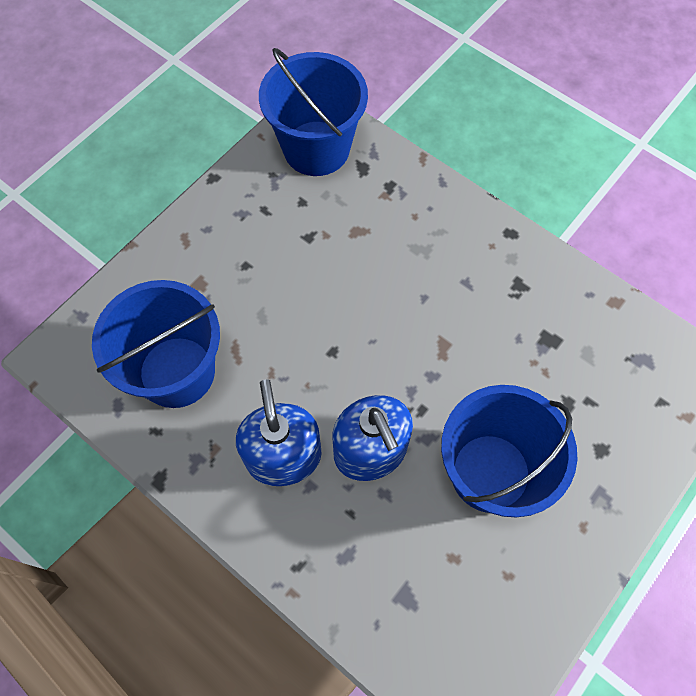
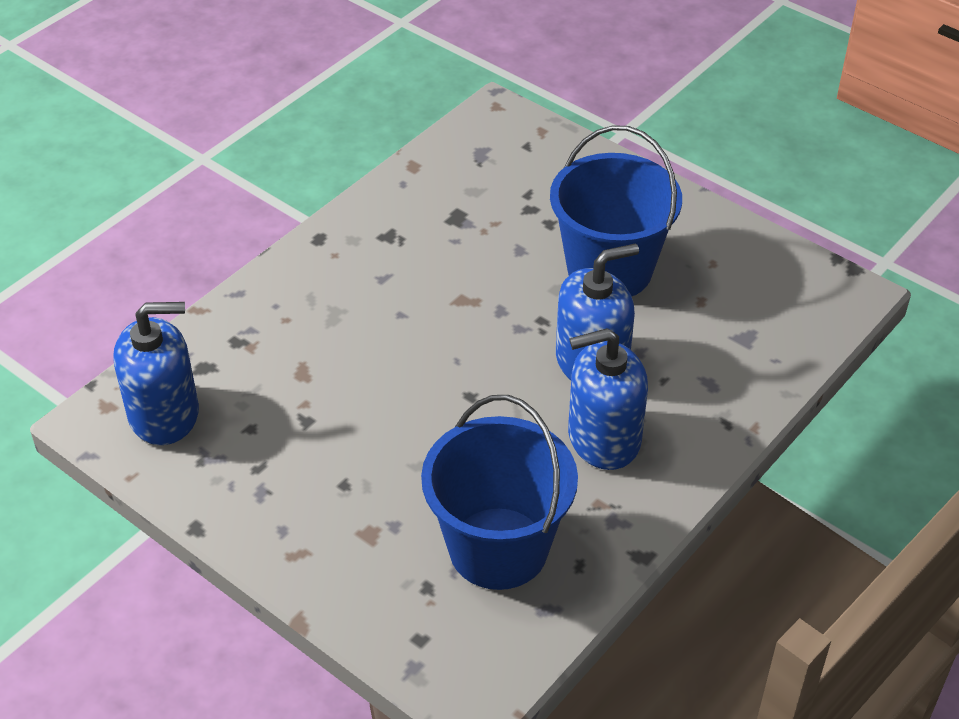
camera: 90 degrees left, 20 degrees down
(316, 148) = (164, 414): blue bucket -> blue soap dispenser

